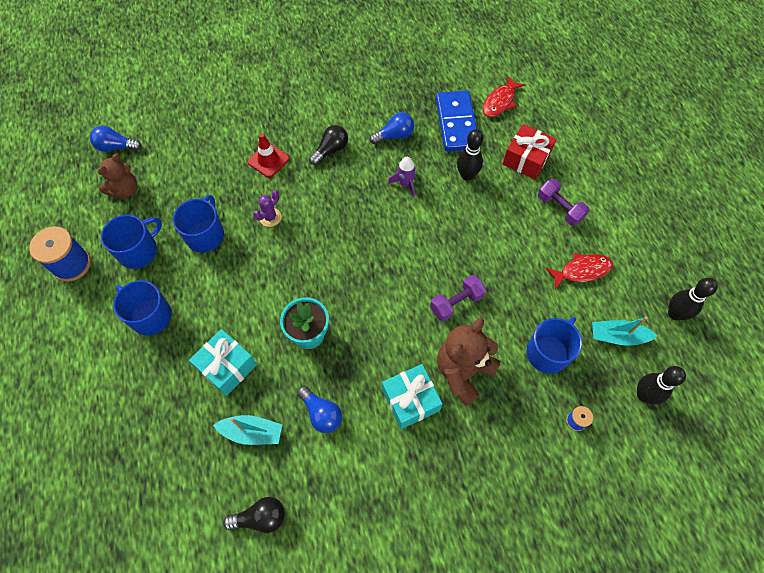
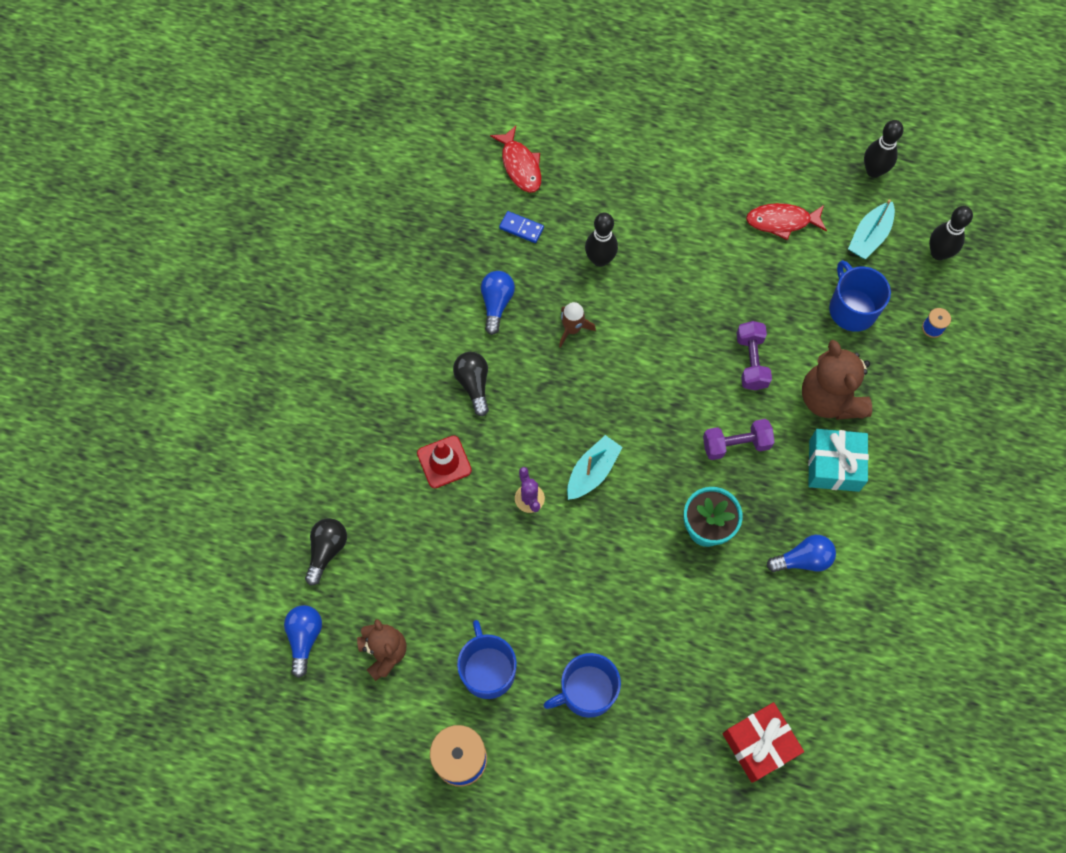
camera: 60 degrees left, 5 degrees up
(116, 147) = (304, 638): blue light bulb -> blue light bulb turned 150 degrees clockwise
(205, 235) = (510, 583): blue mug -> none
(227, 366) = (698, 632): turquoise gift -> none
(252, 432) = (788, 639): turquoise boat -> turquoise boat (592, 472)
(261, 517) = (881, 670): black light bulb -> black light bulb (327, 550)
(405, 184) = (572, 329): purple rocket -> brown rocket
(456, 123) = (521, 228): blue domino -> blue domino, size x0.44
(526, 159) = (615, 187): red gift -> red gift (759, 744)
(559, 208) = (697, 195): purple dumbbell -> purple dumbbell (736, 444)
(582, 271) = (782, 221): red fish -> red fish turned 105 degrees counterclockwise

